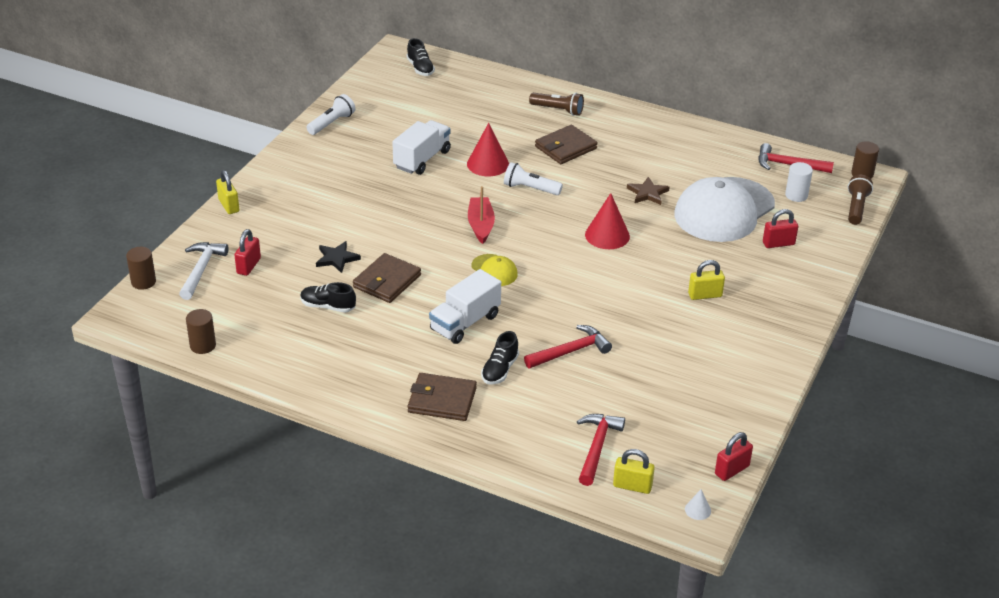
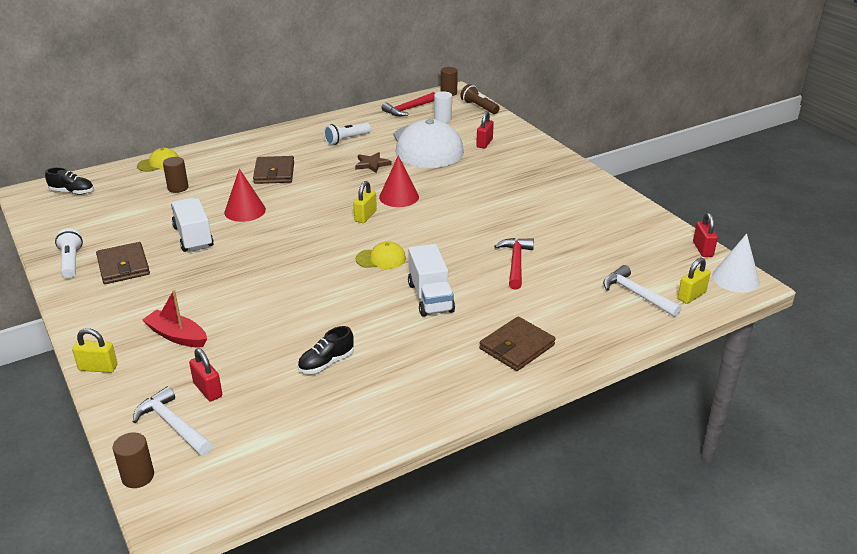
camera: 55 degrees left, 5 degrees down
(203, 345) = (293, 469): brown cylinder -> brown cylinder (178, 188)
(336, 258) = (265, 332): black star -> none
(387, 281) = (330, 316): brown wallet -> brown wallet (123, 266)
(480, 225) = (317, 243): red boat -> red boat (177, 336)
(500, 370) = (506, 303): black shoe -> none
(509, 82) = (159, 163): none -> yellow cap
(530, 188) = (301, 205): white flashlight -> white flashlight (346, 140)
(558, 110) = (225, 158): brown flashlight -> none
(597, 447) = (636, 294): red hammer -> white hammer
(697, 510) = (735, 279): white cone -> white cone, size x2.09
(705, 295) = (509, 187): yellow padlock -> yellow padlock (365, 216)

